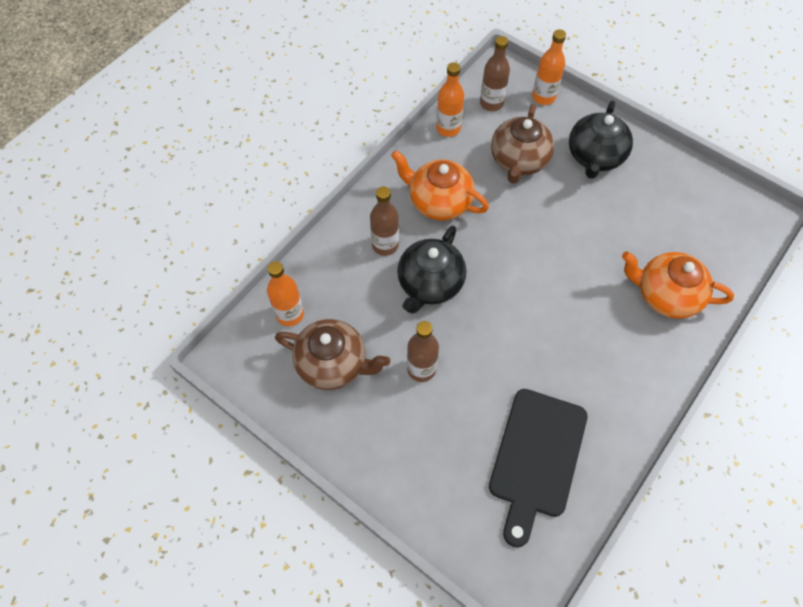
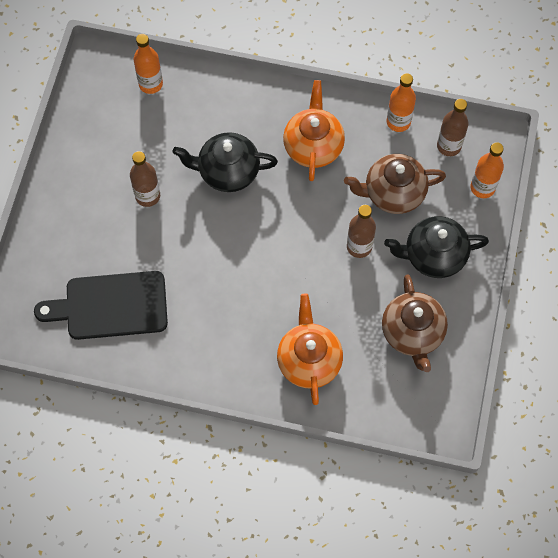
camera: 65 degrees right, 5 degrees up
(333, 364) = (123, 133): brown teapot -> brown teapot (412, 333)
(385, 245) = (248, 123): brown bottle -> brown bottle (359, 247)

